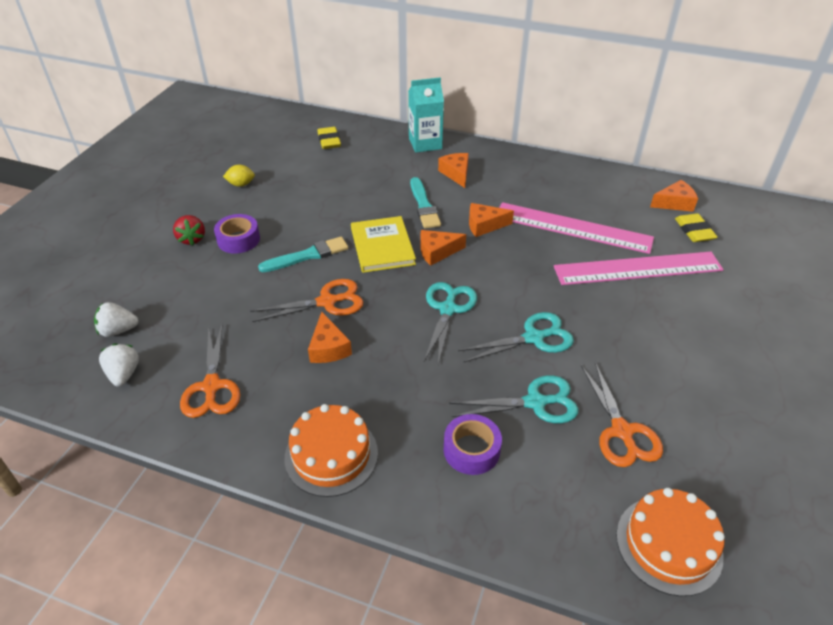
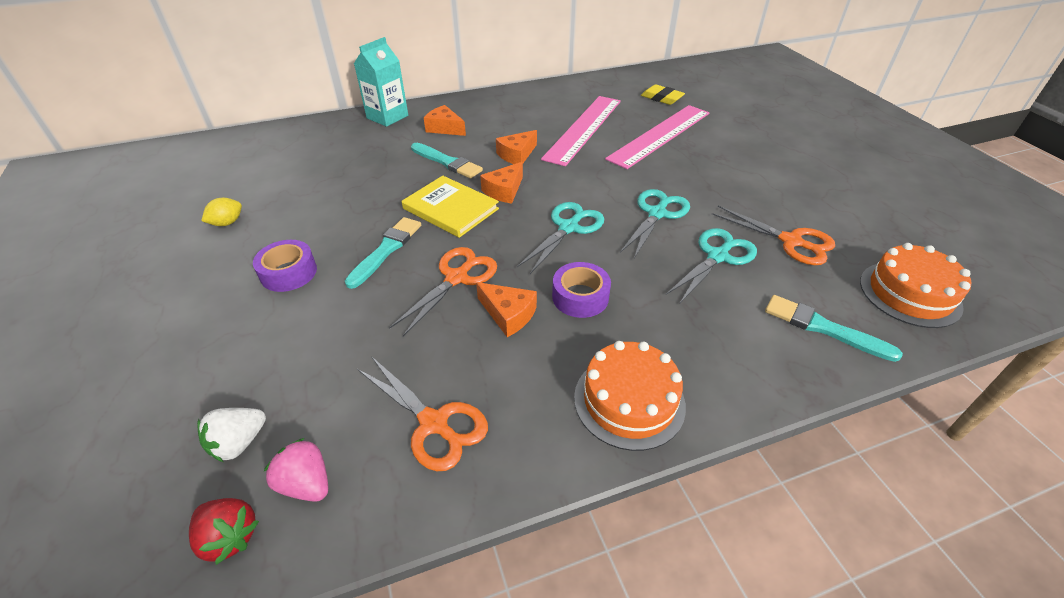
camera: 40 degrees left, 0 degrees up
(124, 374) = (306, 483): white strawberry -> pink strawberry
(192, 239) = (227, 299): red strawberry -> red strawberry (230, 537)
(329, 141) = (286, 148): yellow eraser -> none
(448, 309) = (569, 227): turquoise scissors -> turquoise scissors turned 60 degrees clockwise
(471, 450) = (724, 318): purple tape -> purple tape (580, 297)
(542, 513) = (824, 328): none -> turquoise brush
(572, 227) = (583, 128): pink ruler -> pink ruler turned 45 degrees counterclockwise
(674, 203) = (627, 86): orange cheese -> none

